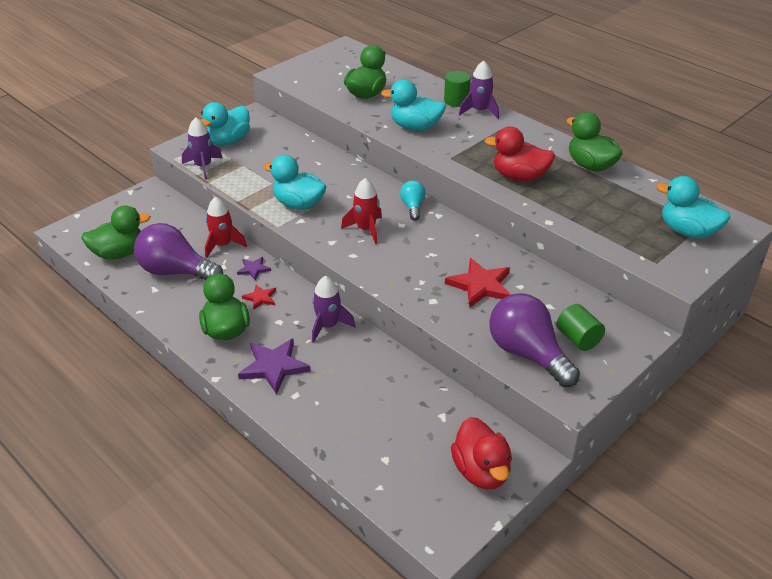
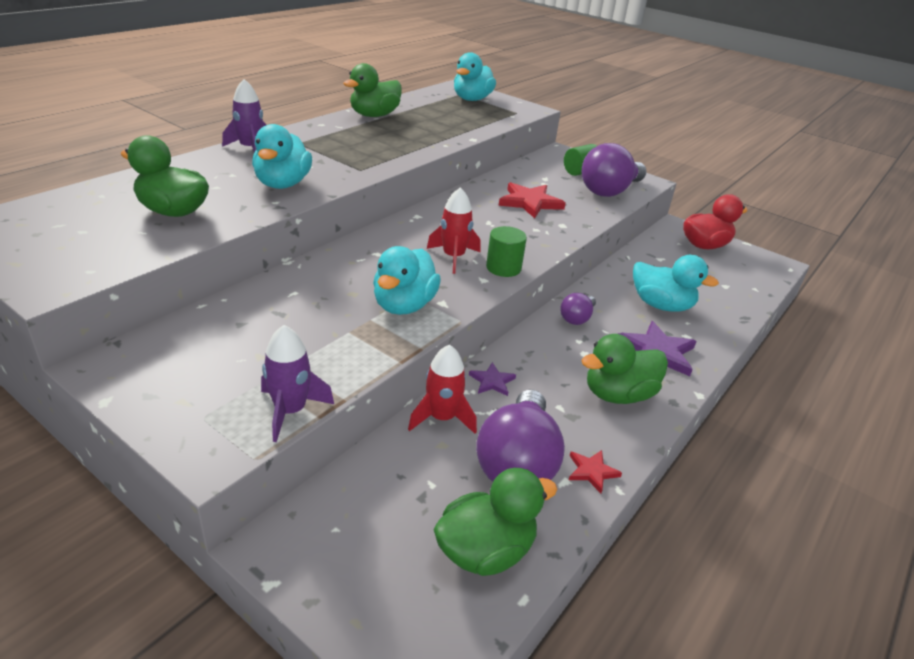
camera: 100 degrees left, 5 degrees down
(119, 253) = (485, 551): green duck -> green duck turned 90 degrees clockwise
(228, 141) = (200, 389): turquoise duck -> turquoise duck (661, 305)
(260, 298) = (548, 371): red star -> red star (592, 471)
(328, 326) = (577, 318): purple rocket -> purple light bulb
(413, 207) = (403, 229): turquoise light bulb -> none
(456, 101) = (219, 158): green cylinder -> green cylinder (503, 268)
(519, 177) = (397, 143): red duck -> none

